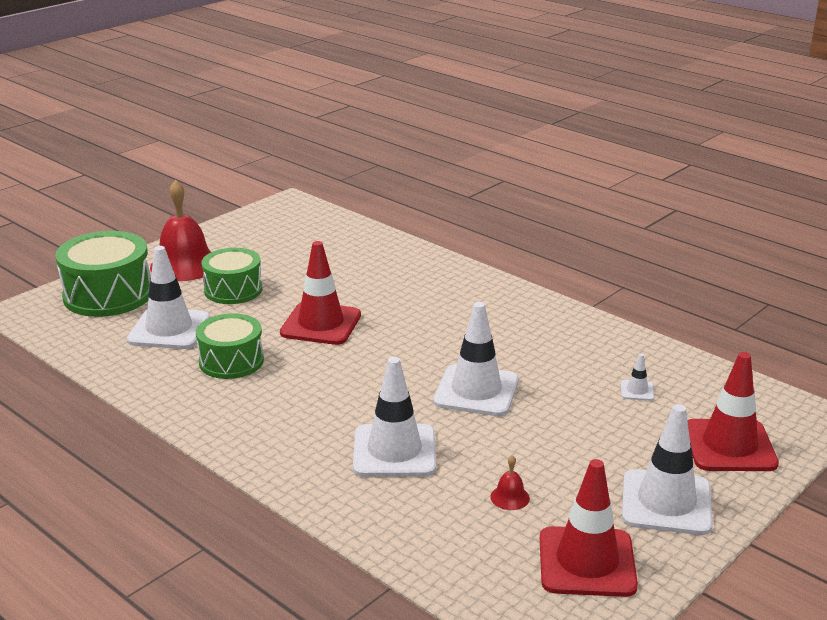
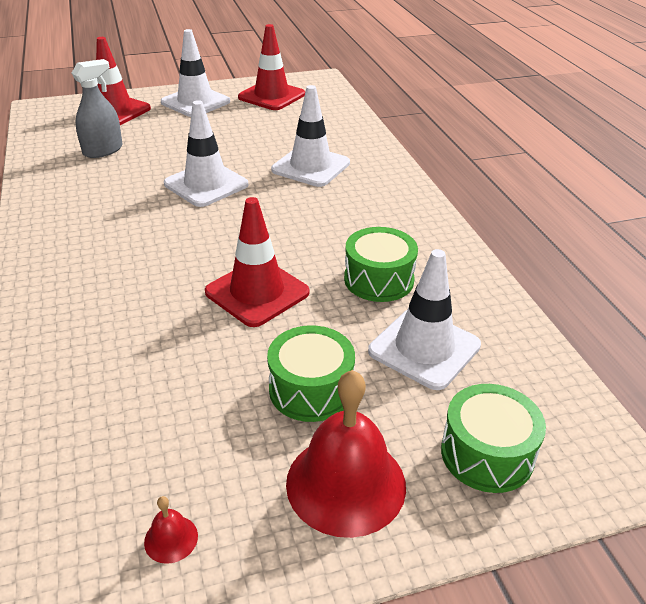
camera: 150 degrees left, 10 degrees up
(108, 295) = (487, 454): green drum -> green drum, size x0.67
(510, 497) = (272, 126): red bell -> red bell (171, 539)
(637, 391) = (103, 150): white traffic cone -> grey spray bottle

